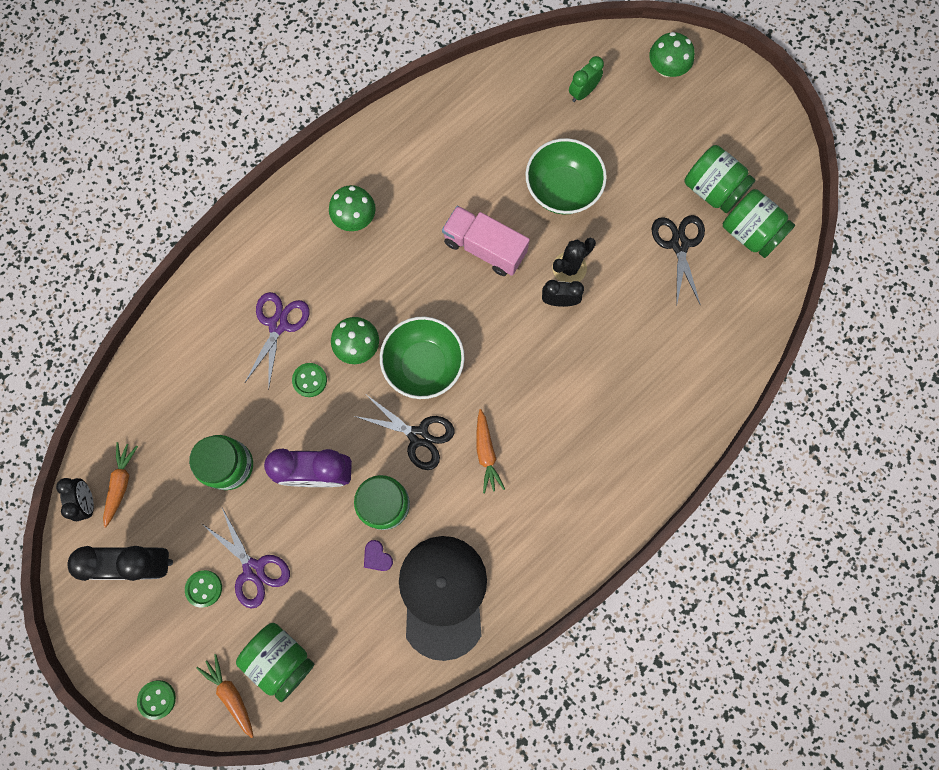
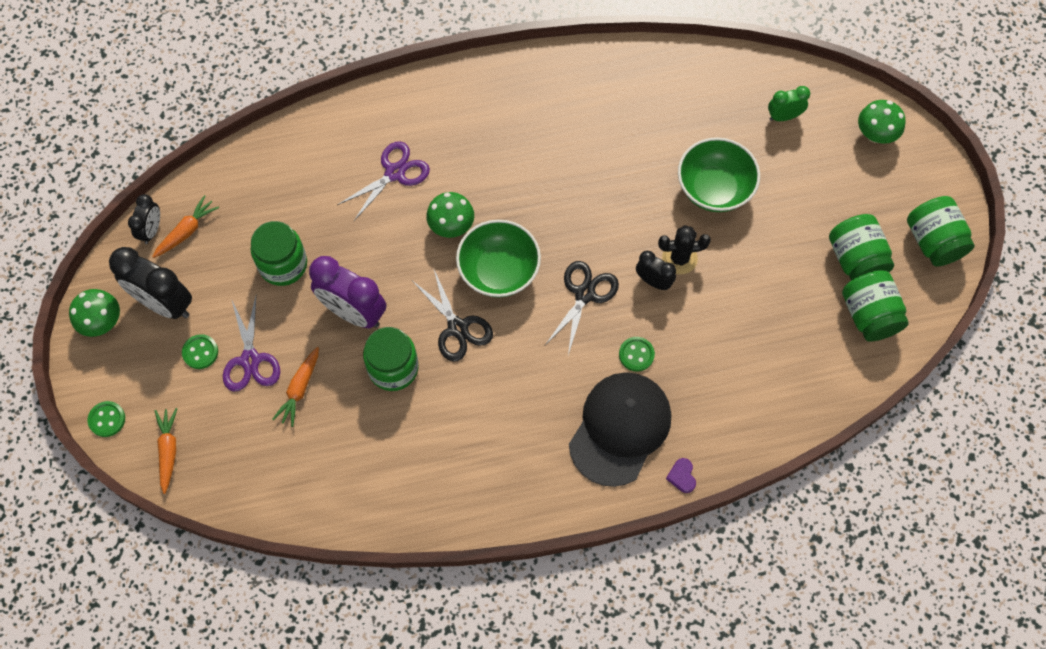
camera: 30 degrees right, 10 degrees down
(281, 658) = (227, 445): green jar -> green jar (933, 241)
(309, 380) = (393, 232): green button -> green button (636, 354)
(355, 218) = (514, 120): green mushroom -> green mushroom (102, 322)
(377, 557) = (359, 408): purple heart -> purple heart (682, 476)
(443, 596) = (396, 472): black cap -> black cap (620, 429)
(484, 248) = (613, 202): pink truck -> none
(486, 453) = (508, 374): orange carrot -> orange carrot (299, 389)
(679, 244) = (795, 290): black scissors -> black scissors (585, 294)

